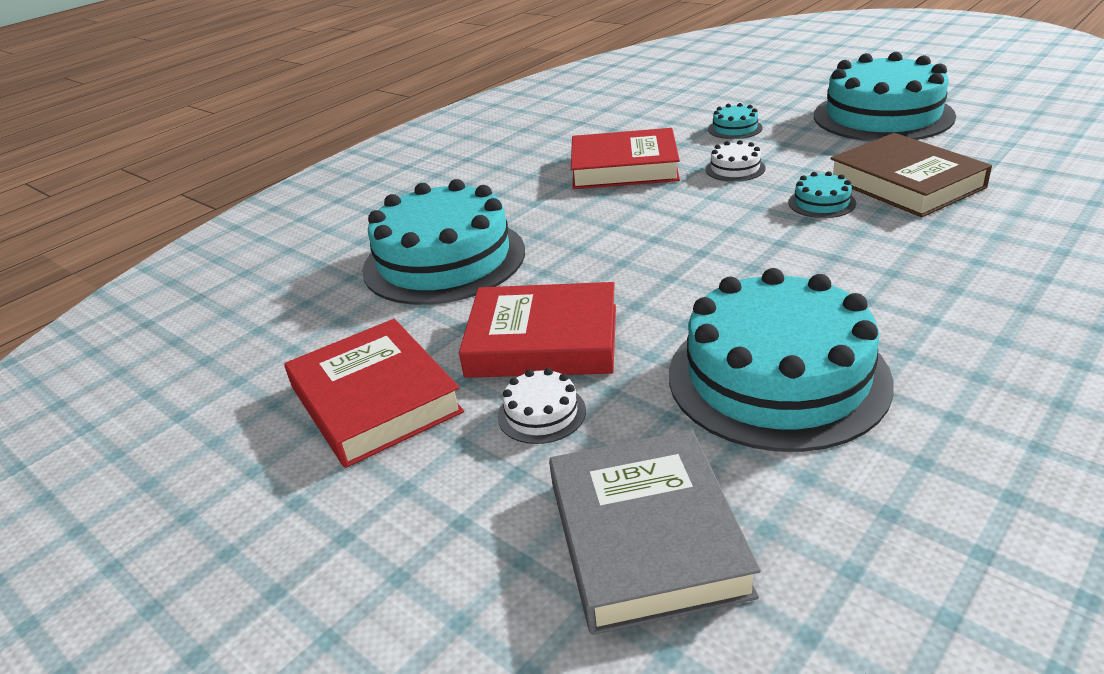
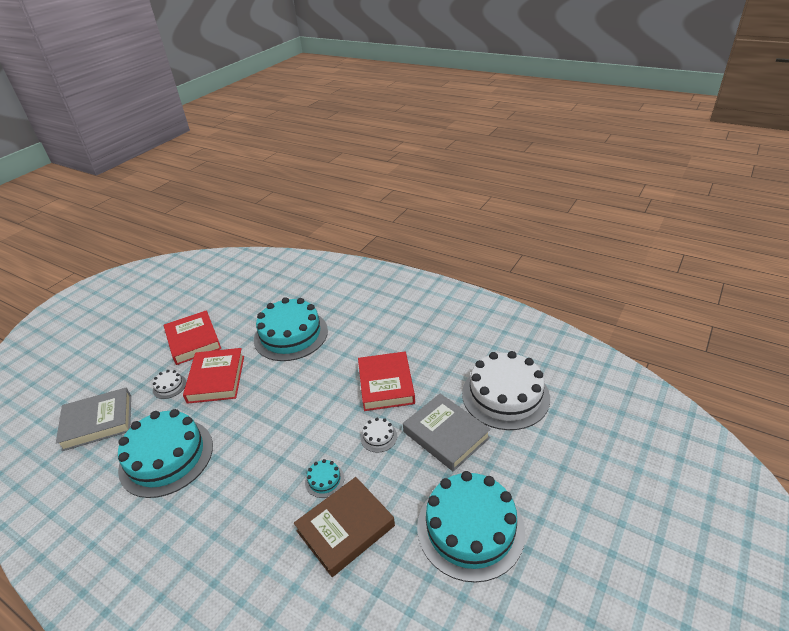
camera: 80 degrees right, 5 degrees up
(374, 399) = (193, 341): red book -> red book turned 75 degrees counterclockwise
(669, 98) = (505, 395): none -> white cake
(735, 128) = (446, 435): turquoise cake -> grey book

